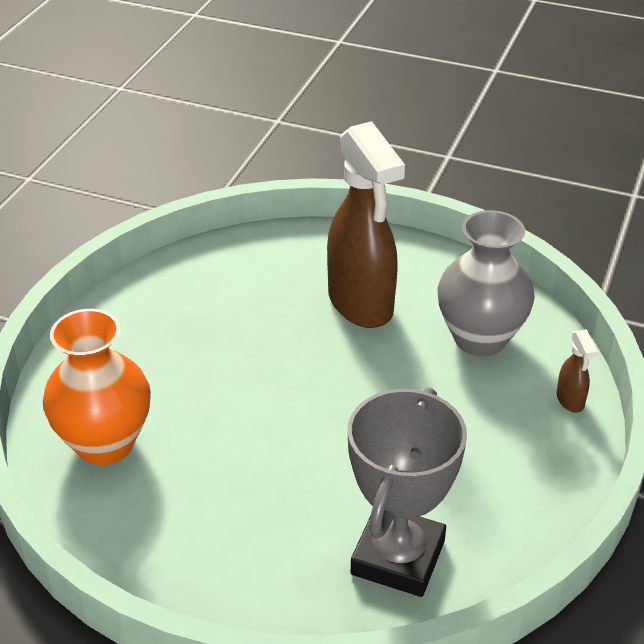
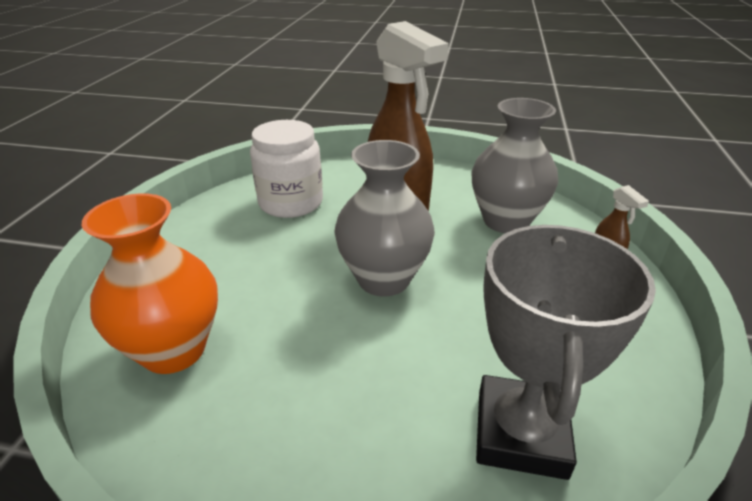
camera: 10 degrees left, 5 degrees down
(238, 284) = (291, 203): none -> white jar
(319, 395) = (383, 279): none -> grey vase

